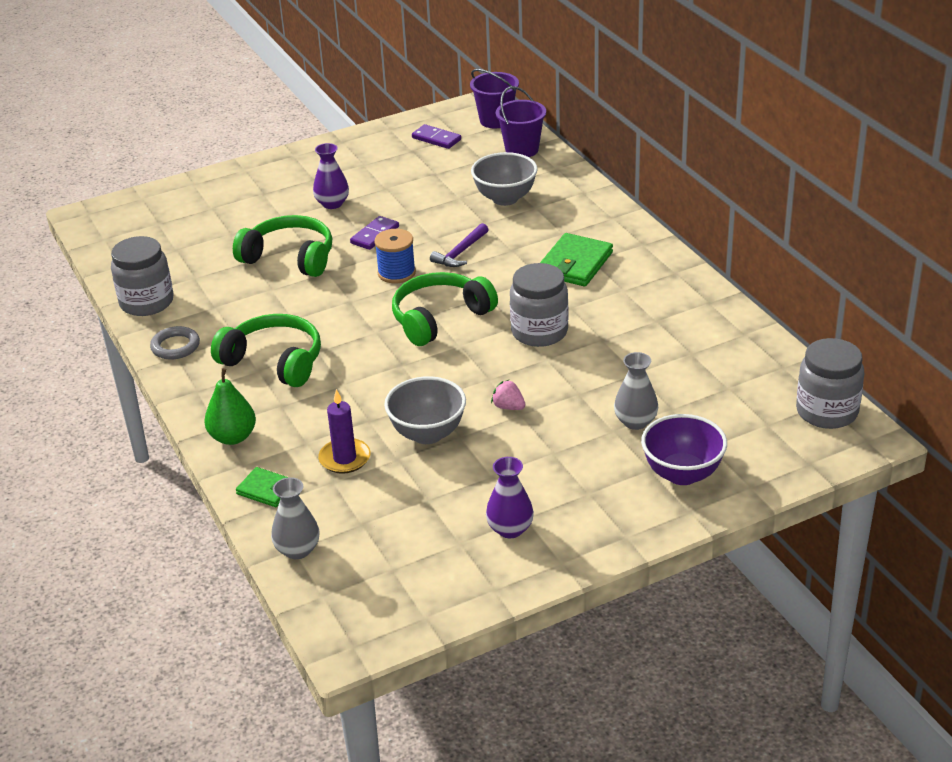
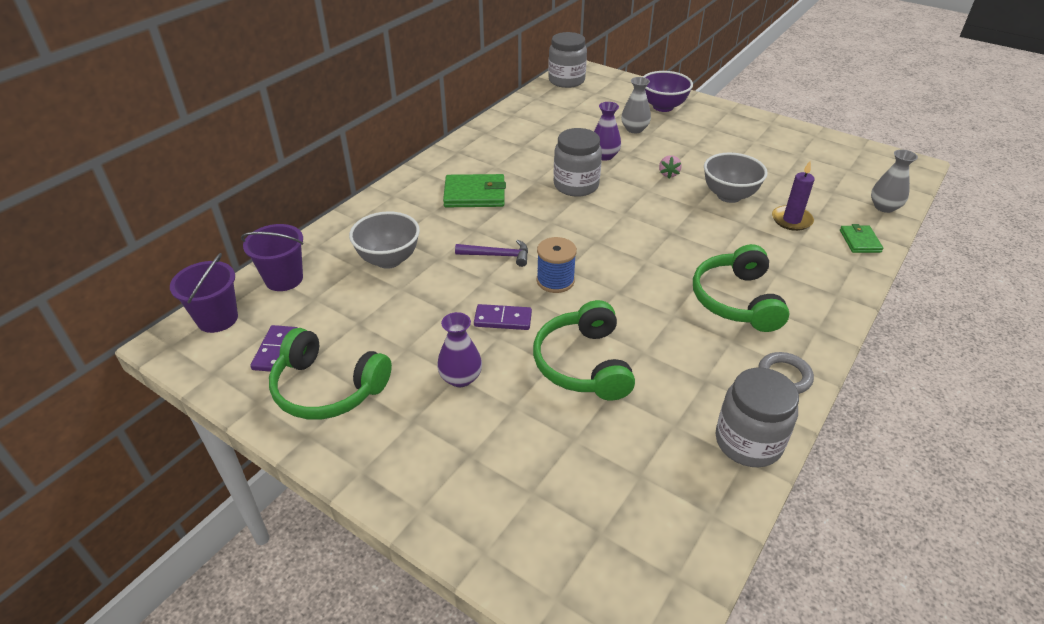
camera: 120 degrees left, 5 degrees up
(233, 437) = (837, 281): green pear -> none
(440, 318) = (599, 234): green headphones -> green headphones (328, 388)
(510, 529) = (769, 143): purple vase -> purple vase (604, 156)

